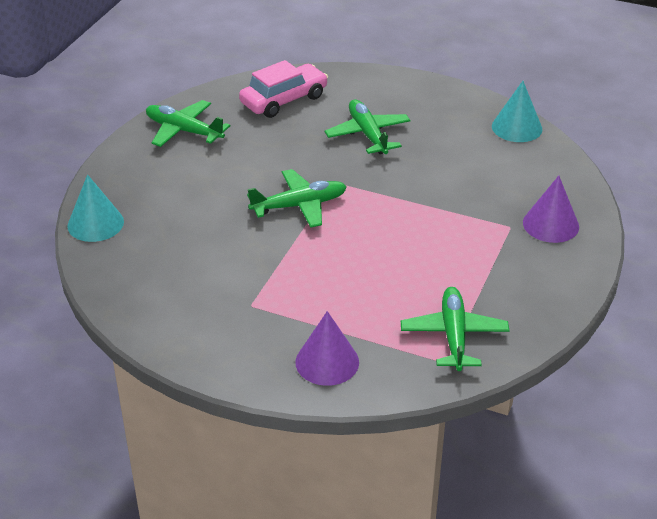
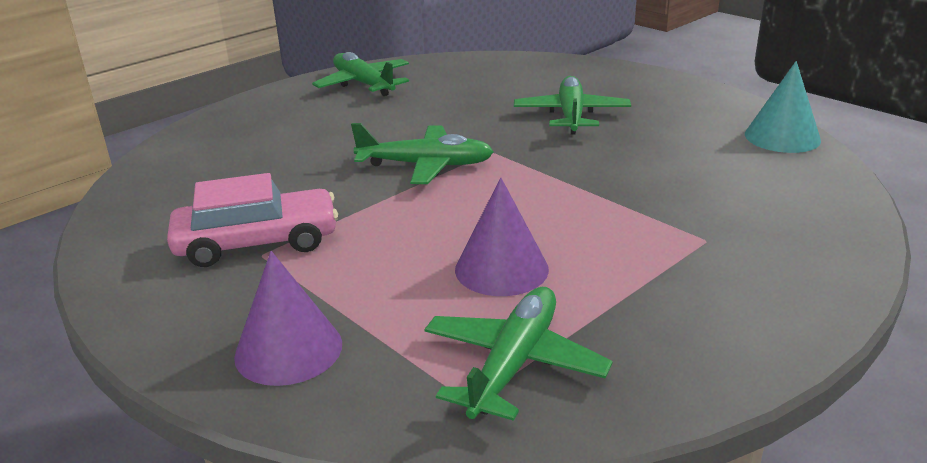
camera: 25 degrees right, 10 degrees down
(95, 223) = (184, 142): turquoise cone -> none
(284, 100) = (497, 75): pink car -> pink car (257, 243)
(550, 224) = (776, 250): purple cone -> purple cone (501, 269)

